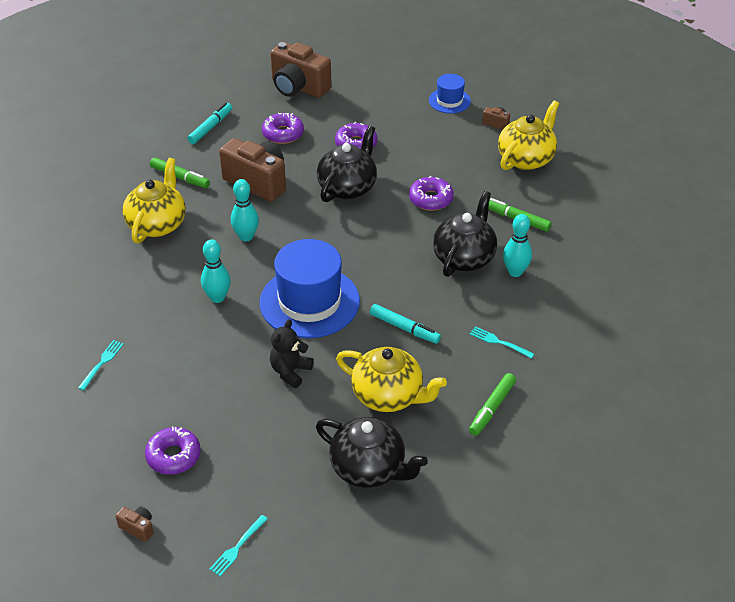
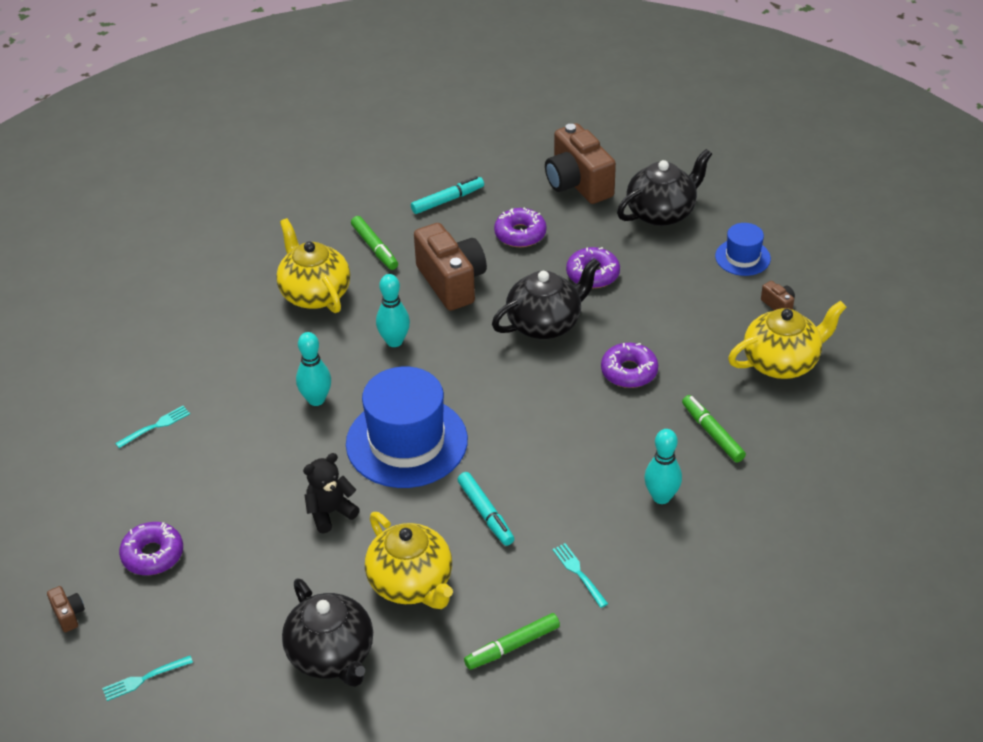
camera: 30 degrees right, 0 degrees up
(157, 224) = (314, 293): yellow teapot -> yellow teapot turned 75 degrees counterclockwise
(464, 257) = (615, 457): black teapot -> black teapot (662, 212)

